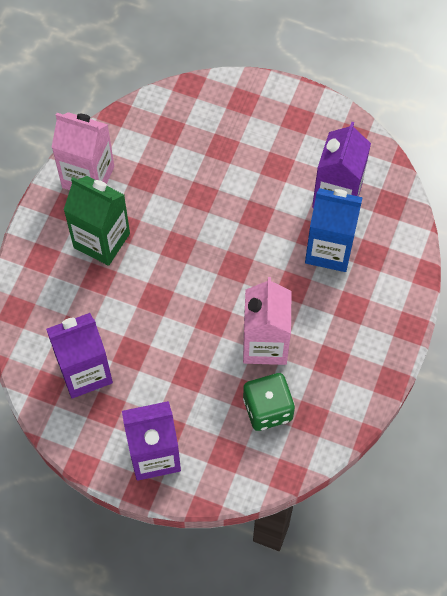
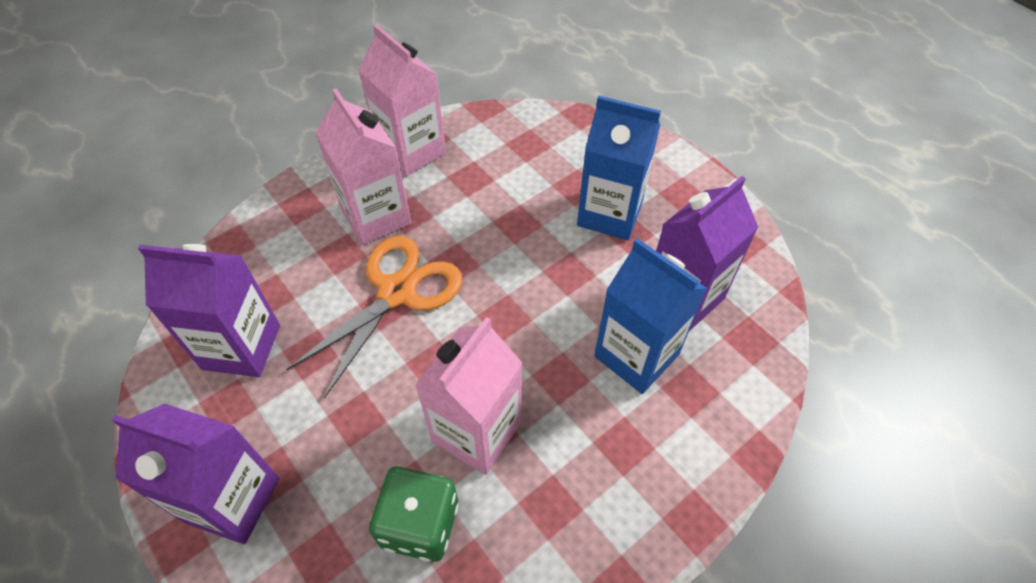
camera: 30 degrees right, 10 degrees down
(101, 240) = (376, 217): green carton -> pink carton
(156, 285) = (397, 292): none -> orange scissors
(257, 158) = (609, 214): none -> blue carton

